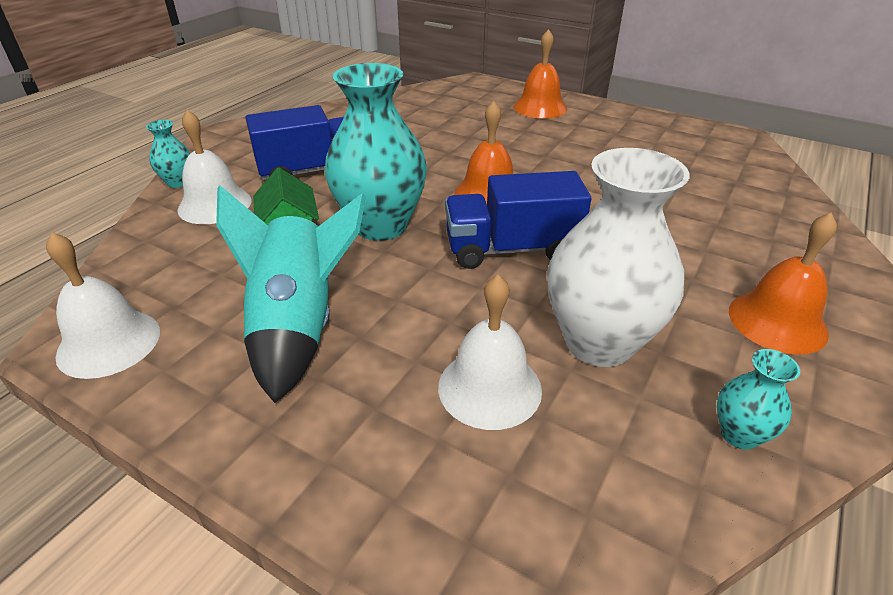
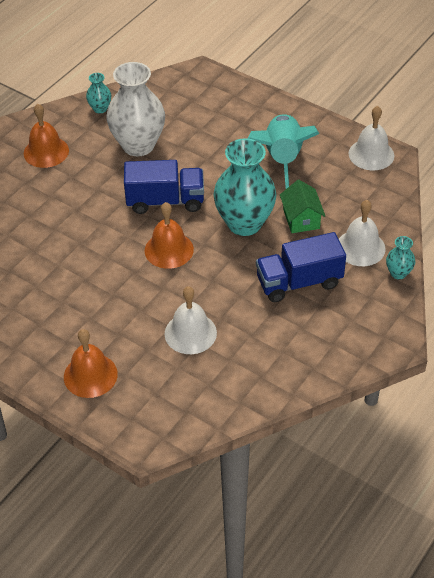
camera: 175 degrees left, 10 degrees up
(489, 387) = (194, 128): white bell -> white bell (190, 333)

